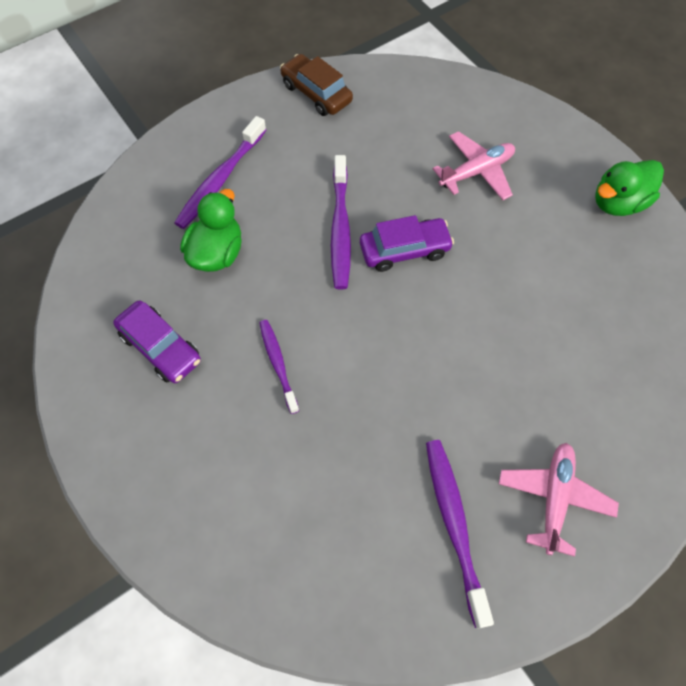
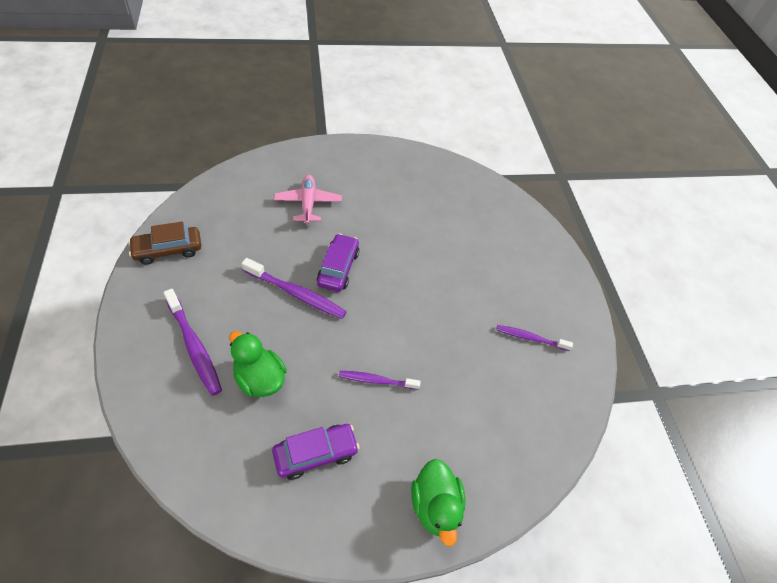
camera: 70 degrees left, 10 degrees down
(454, 525) = (530, 338): purple toothbrush -> purple toothbrush, size x0.64
(554, 498) = (535, 285): pink plane -> none
(618, 203) = (377, 158): green duck -> green duck (435, 506)

